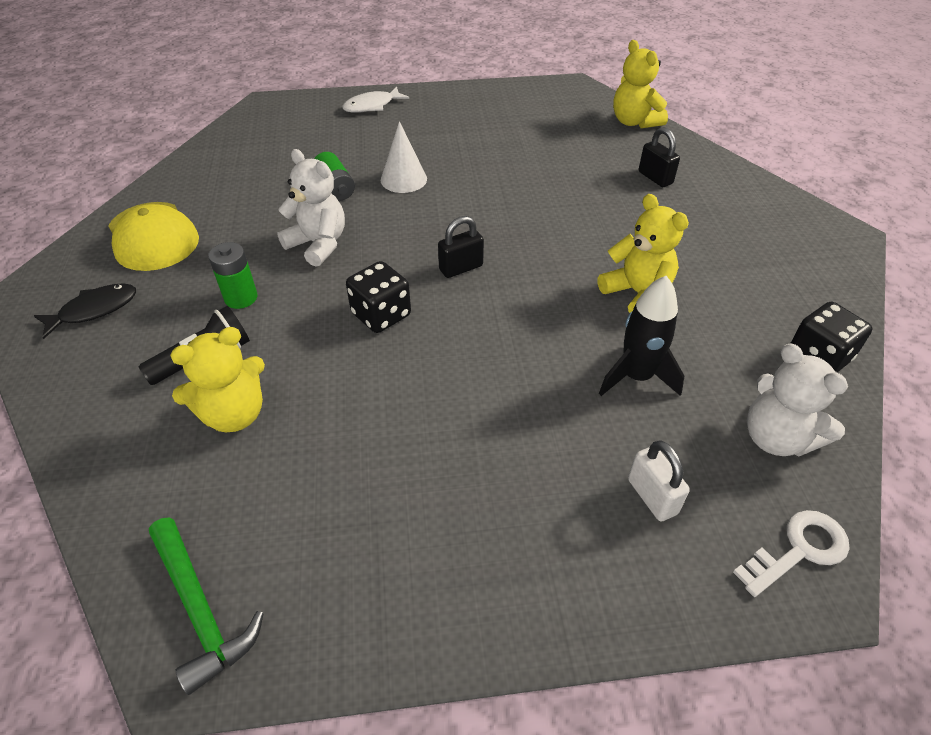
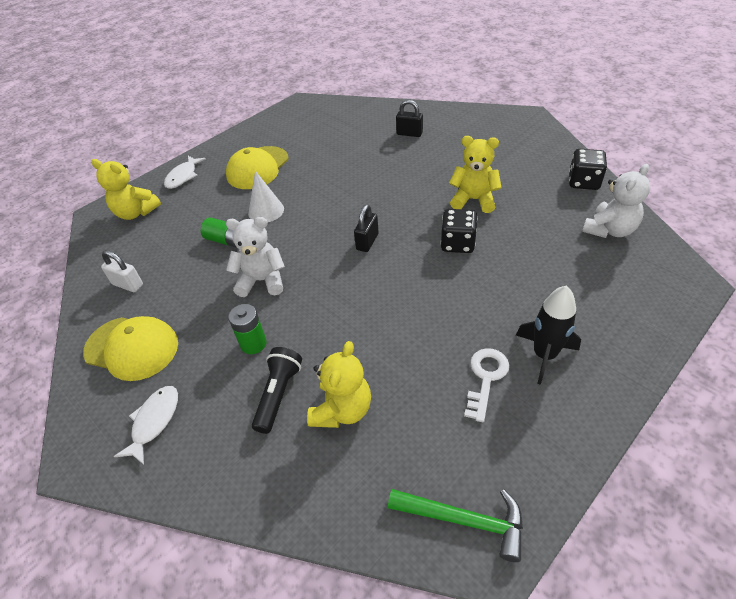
camera: 35 degrees left, 0 degrees up
(94, 310) = (154, 421): black fish -> white fish
(381, 315) = (355, 296): black dice -> black dice (457, 243)
(447, 132) = (258, 168): none -> yellow cap
(634, 122) = (361, 107): yellow teddy bear -> yellow teddy bear (136, 212)
(636, 377) = (522, 241): black rocket -> black rocket (544, 355)
(652, 496) = (594, 292): white padlock -> white padlock (128, 284)
(776, 438) = (609, 230): white teddy bear -> white teddy bear turned 60 degrees counterclockwise
(799, 550) = (671, 272): white key -> white key (486, 378)

